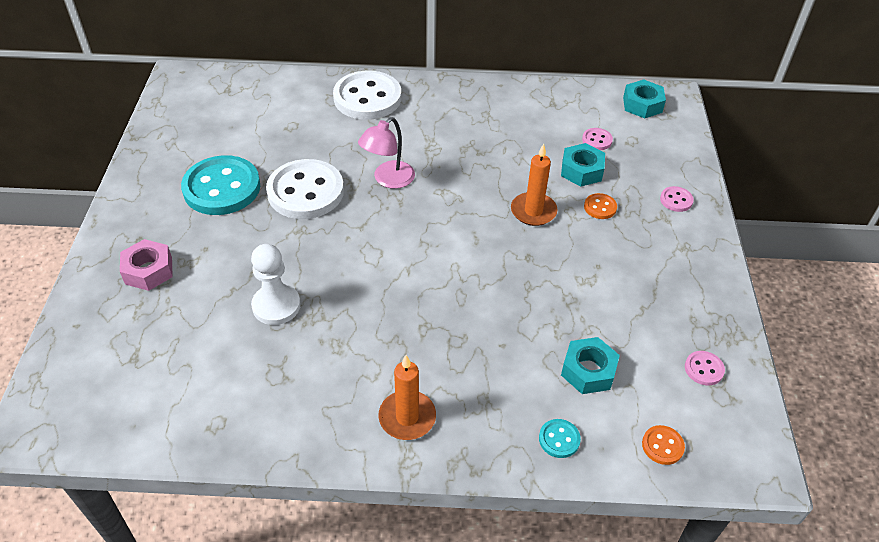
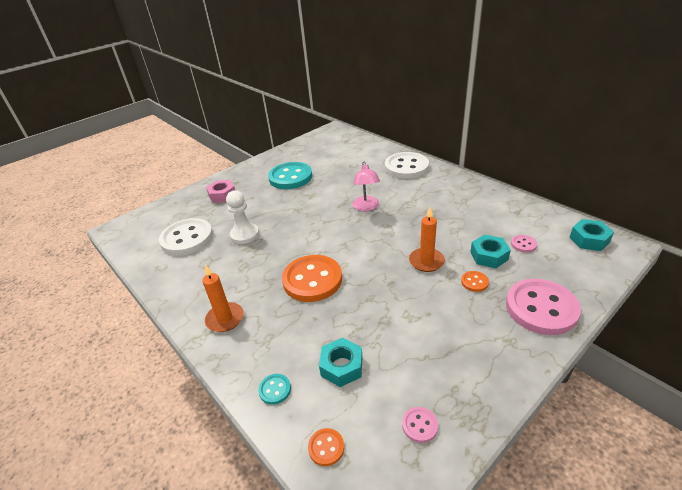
camera: 50 degrees right, 10 degrees down
(305, 192) = (321, 195): white button -> white button (187, 238)
(388, 180) = (366, 207): pink lamp -> pink lamp turned 90 degrees counterclockwise
(444, 306) = (312, 280): none -> orange button
(676, 200) = (541, 308): pink button -> pink button, size x2.37

